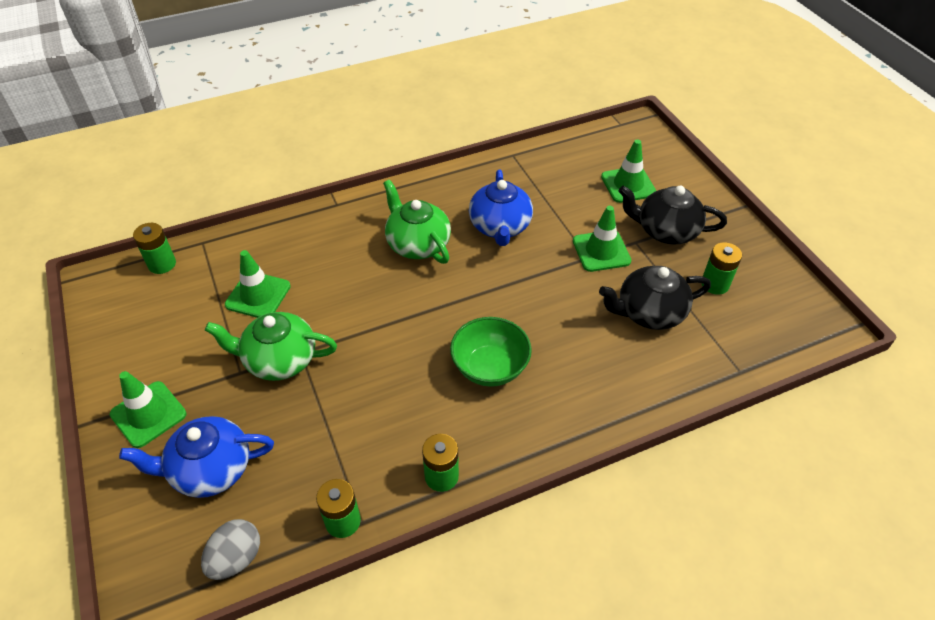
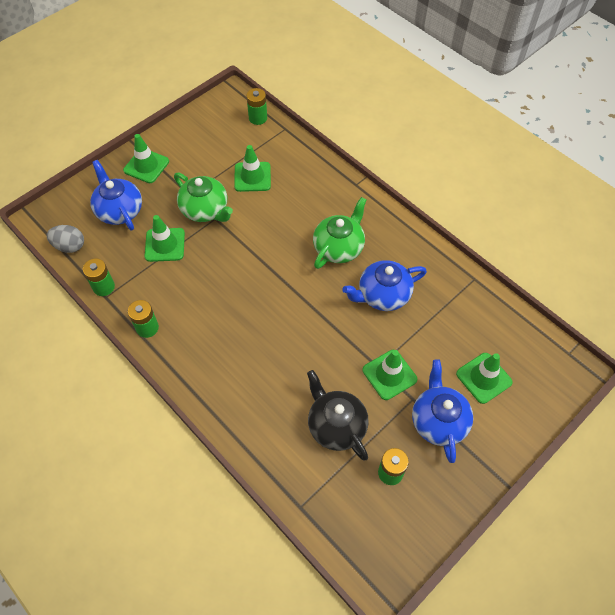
camera: 70 degrees right, 10 degrees up
(279, 360) = (205, 210): green teapot -> green teapot turned 150 degrees clockwise
(311, 423) = (165, 245): none -> green traffic cone
(490, 367) = (241, 329): green bowl -> none
(665, 231) = (438, 421): black teapot -> blue teapot

